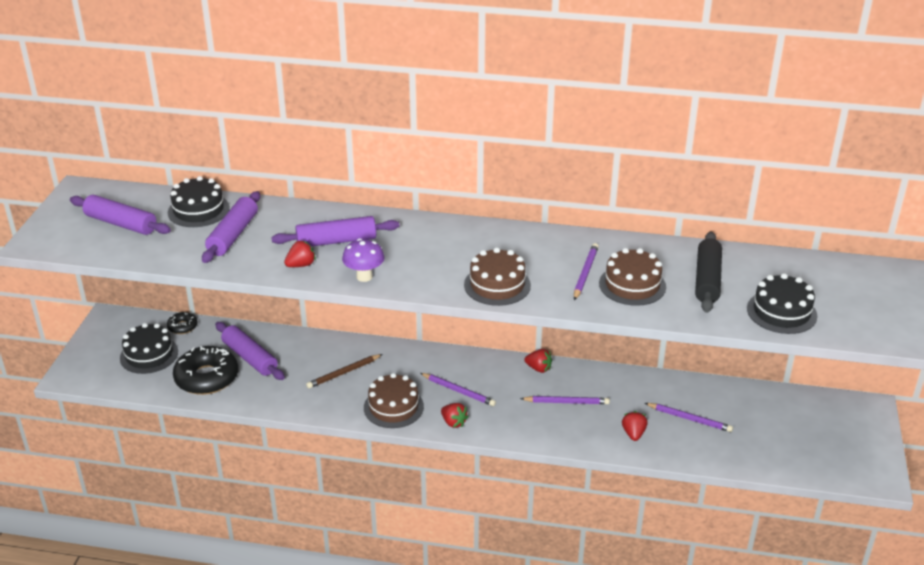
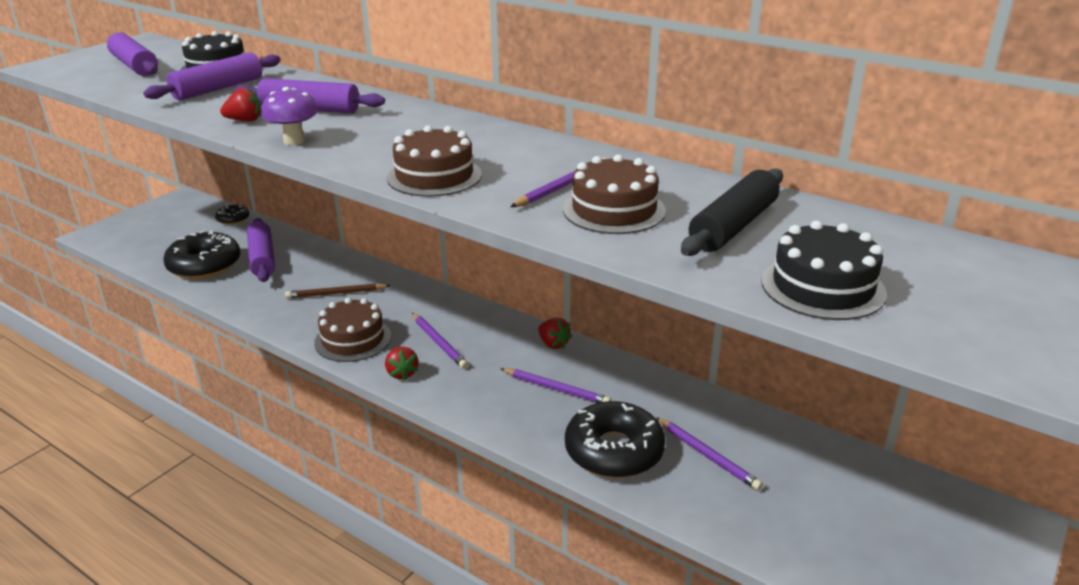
camera: 25 degrees right, 5 degrees down
(149, 355) = (178, 234): black cake -> none
(633, 434) = (614, 451): red strawberry -> black donut

